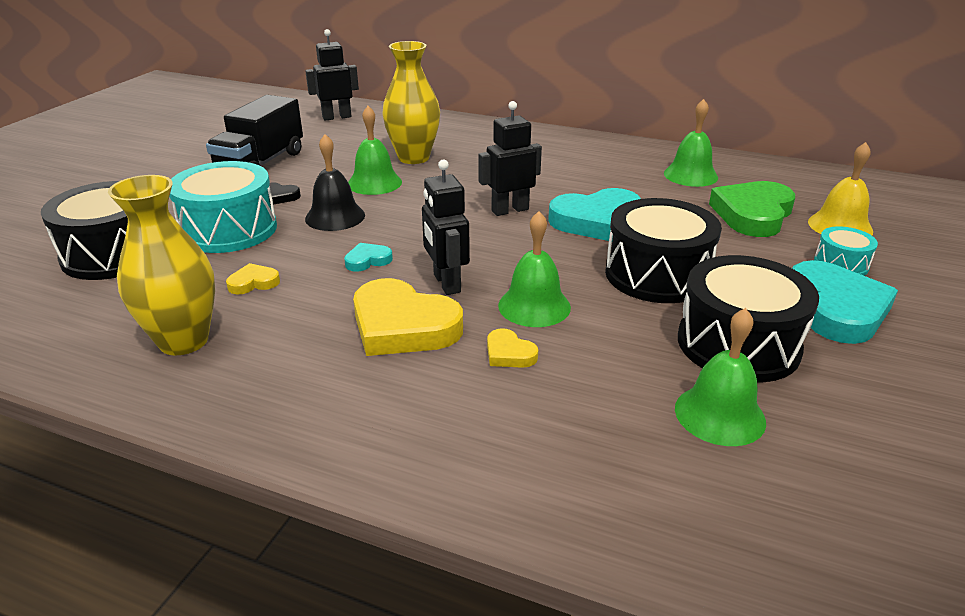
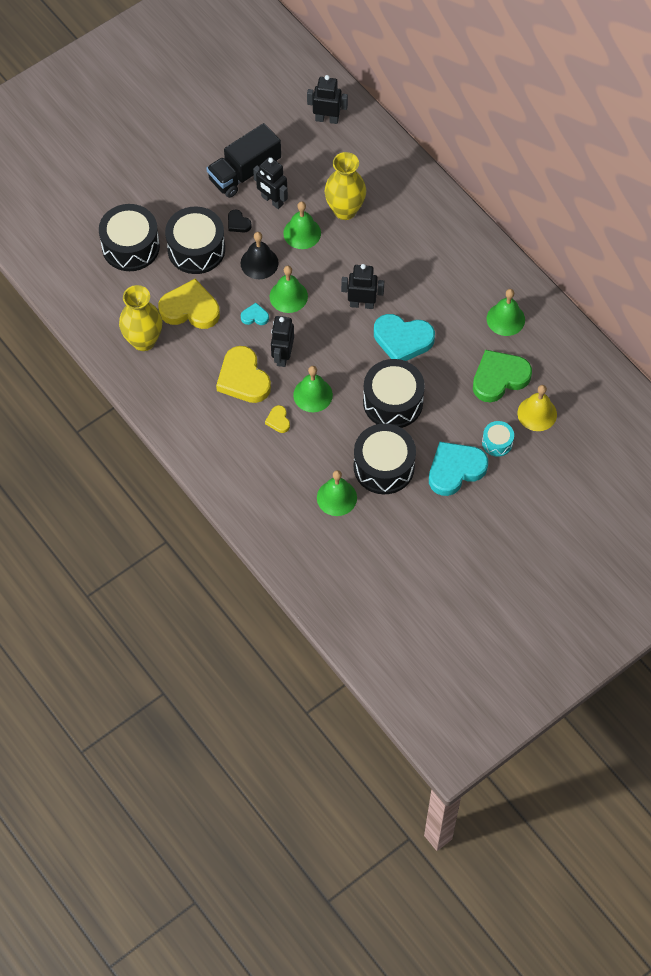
camera: 30 degrees right, 30 degrees up
(229, 229) = (196, 249): turquoise drum -> black drum
(253, 283) = (190, 309): yellow heart -> yellow heart, size x2.17
(314, 172) = (272, 200): none -> black robot
(402, 230) = (288, 296): none -> green bell
(836, 309) = (455, 470): turquoise heart -> turquoise heart turned 150 degrees counterclockwise

